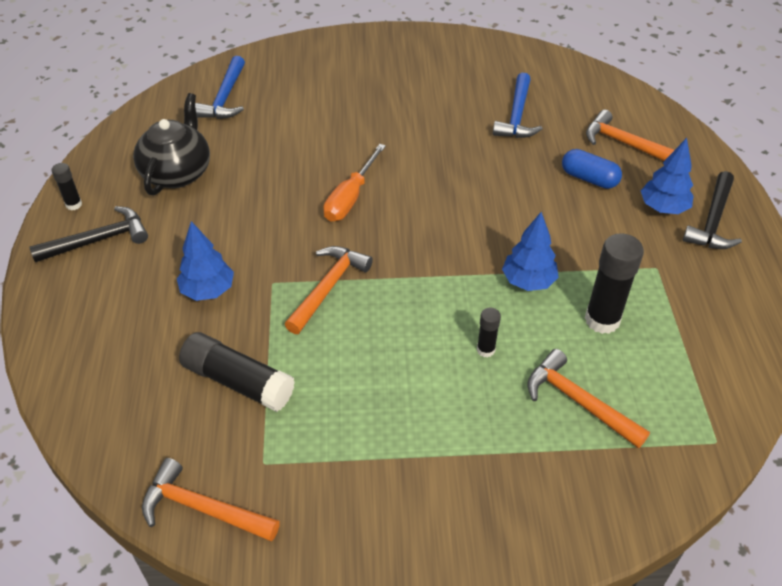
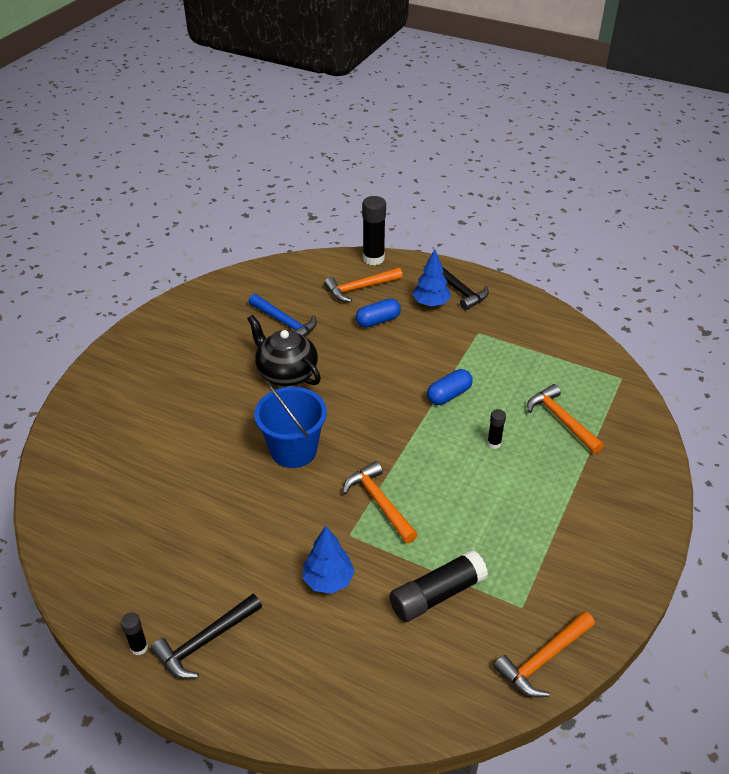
camera: 60 degrees left, 5 degrees down
(98, 240) = (205, 641): black hammer -> black hammer turned 135 degrees counterclockwise
(177, 173) = (165, 552): black teapot -> black teapot (286, 373)
(225, 97) = (92, 481): blue hammer -> none
(350, 197) = (293, 450): orange screwdriver -> blue bucket
(528, 281) = (449, 395): blue tree -> blue capsule
(579, 402) = (561, 420): orange hammer -> orange hammer turned 75 degrees clockwise
(602, 320) = (504, 377): black glue stick -> black glue stick (373, 258)

